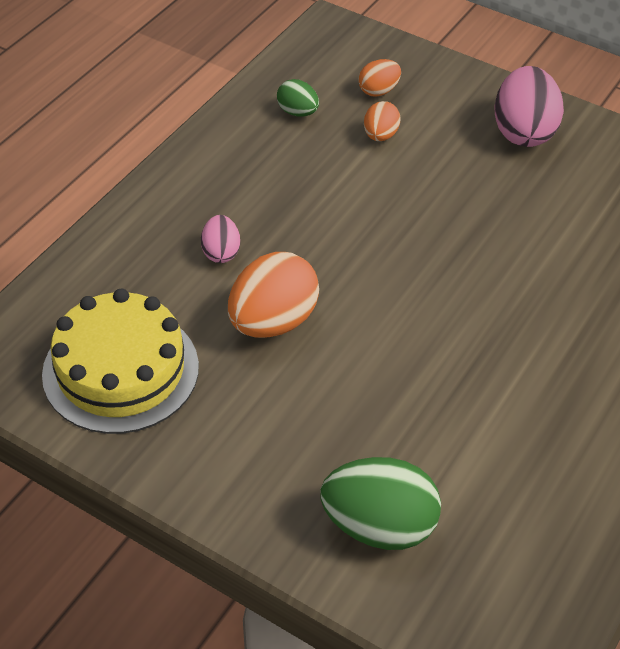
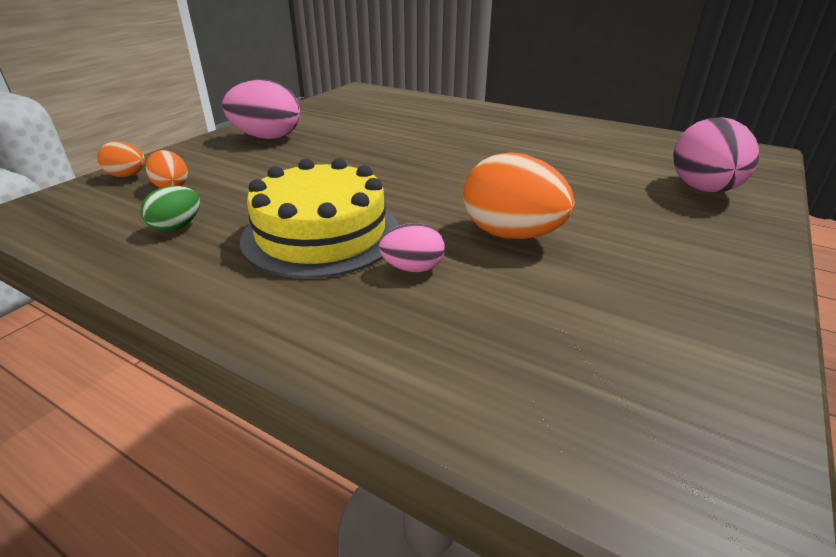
camera: 90 degrees left, 15 degrees down
(121, 370) = (635, 333): yellow cake -> yellow cake (321, 234)
(379, 526) = (703, 189): green egg -> pink egg
(380, 136) = (243, 186): orange egg -> orange egg (127, 176)

